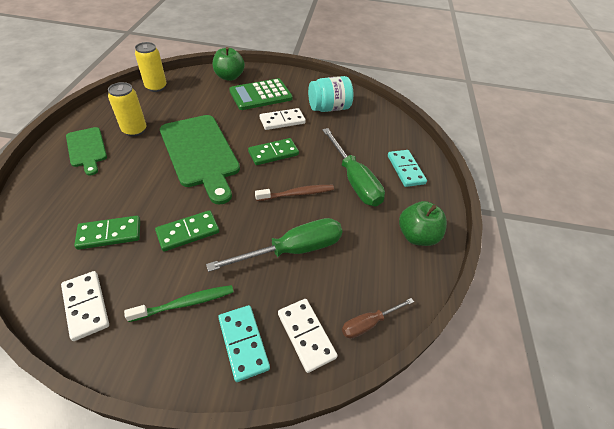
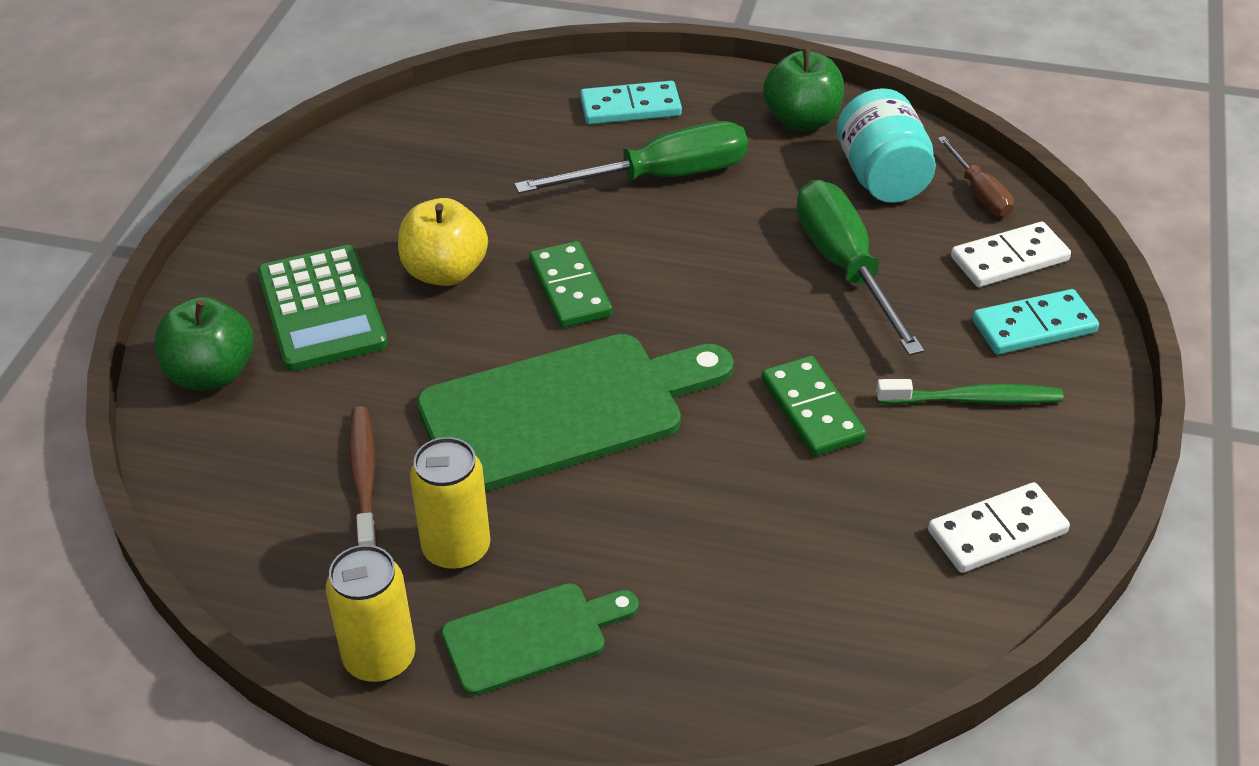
camera: 80 degrees left, 5 degrees down
(109, 234) = (825, 531): green domino -> none
(156, 87) = (237, 533): yellow can -> yellow can (380, 659)
(185, 303) = (973, 399): green toothbrush -> green toothbrush turned 105 degrees clockwise
(282, 121) = (445, 272): white domino -> yellow apple
(297, 194) = (700, 257): brown toothbrush -> brown toothbrush (364, 478)
(328, 108) = (401, 193): turquoise jar -> turquoise jar (882, 177)

